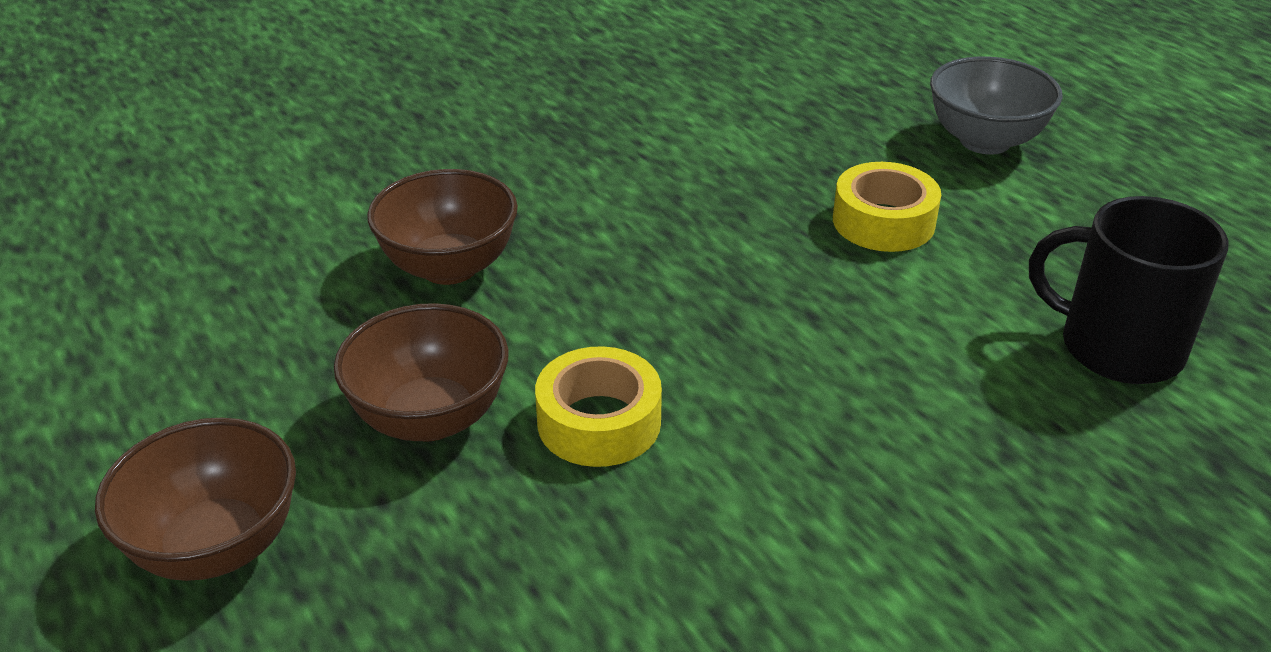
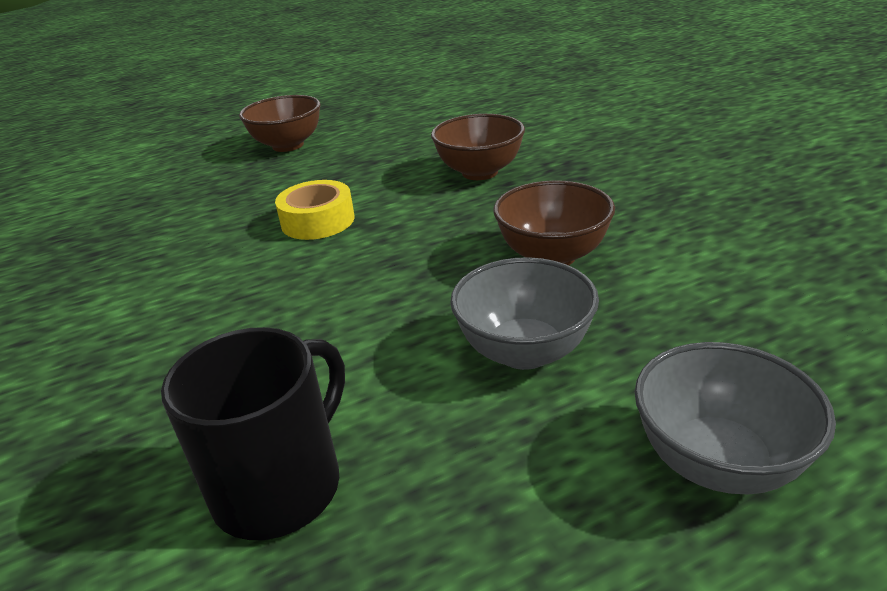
camera: 100 degrees right, 5 degrees down
(430, 418) = (345, 178): brown bowl -> brown bowl (552, 256)
(883, 221) = (524, 351): yellow tape -> grey bowl

